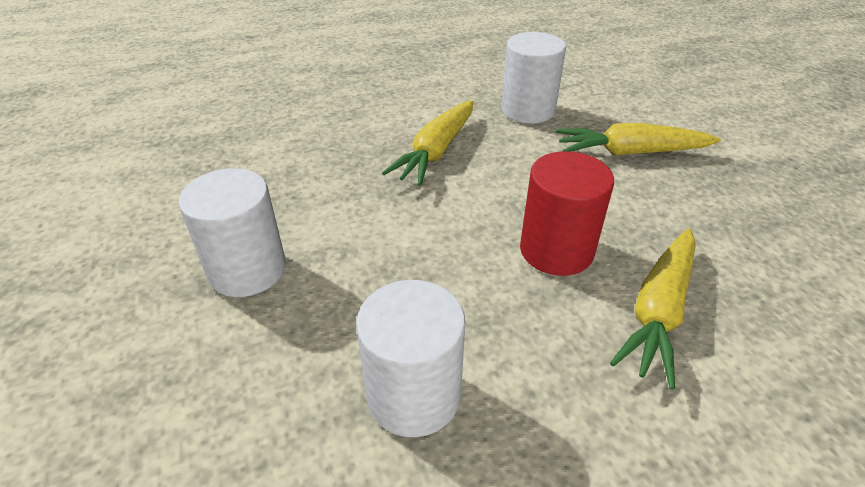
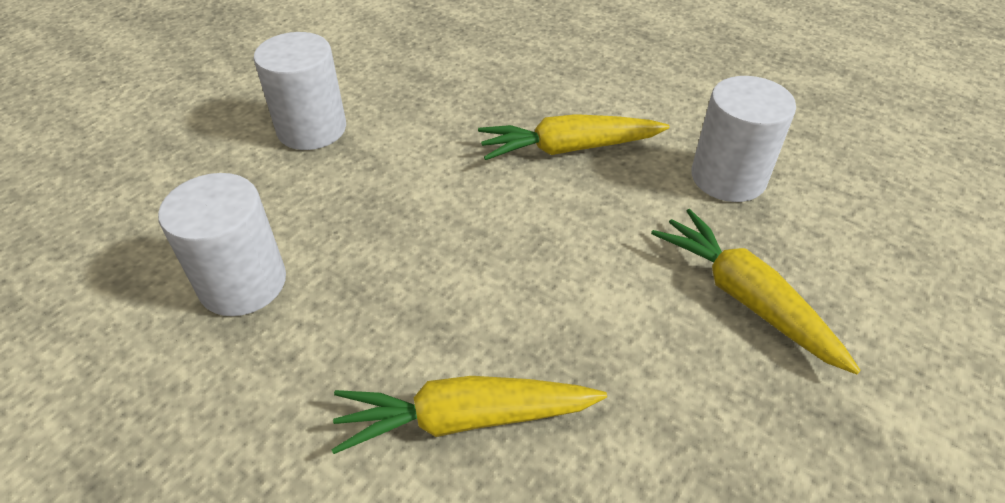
camera: 55 degrees right, 5 degrees up
(556, 250) = (493, 300): red cylinder -> none

